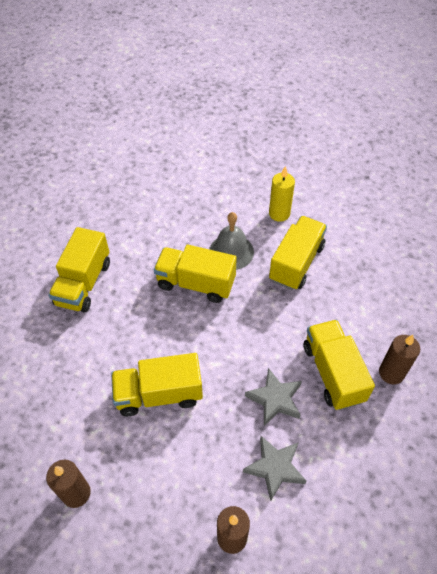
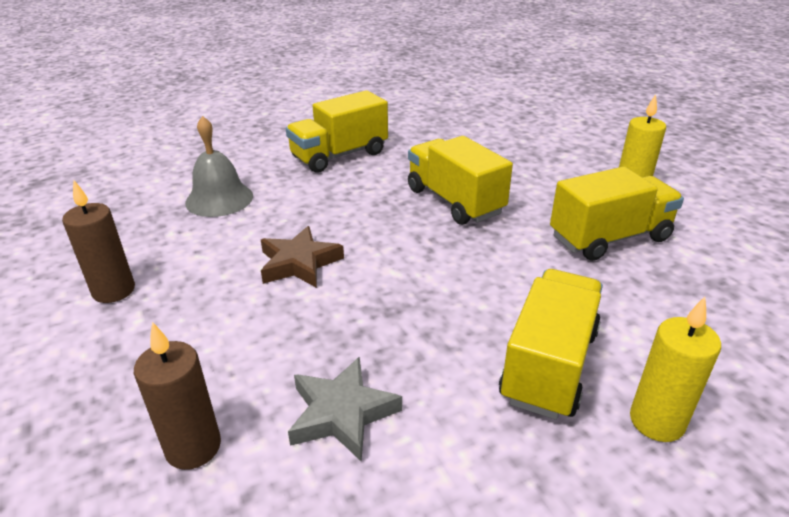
camera: 40 degrees right, 20 degrees down
(159, 394) = (299, 263): yellow truck -> brown star
(231, 251) = (528, 195): grey bell -> grey bell (219, 199)
(275, 399) = (429, 344): grey star -> none
(391, 373) = (656, 421): brown candle -> yellow candle

